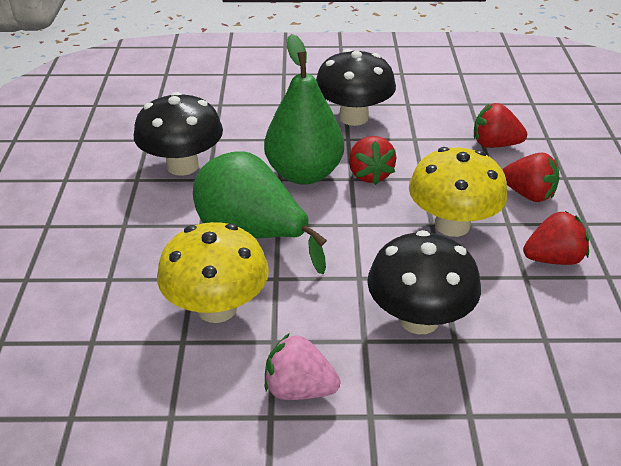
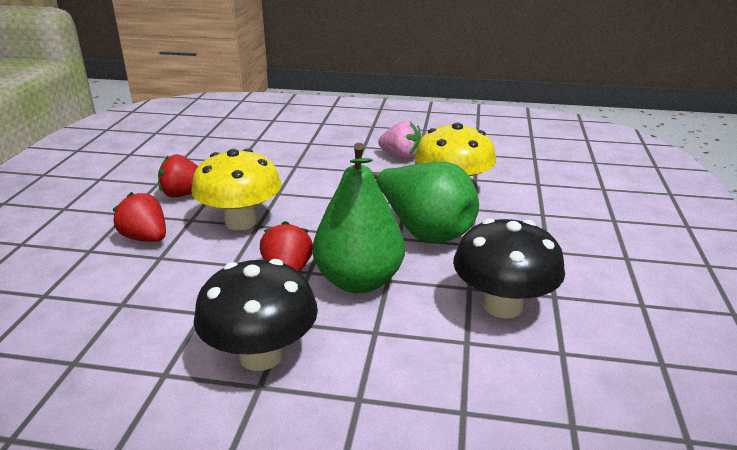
camera: 170 degrees left, 10 degrees down
(419, 319) = (311, 175): black mushroom -> none
(494, 144) = (116, 292): red strawberry -> none

